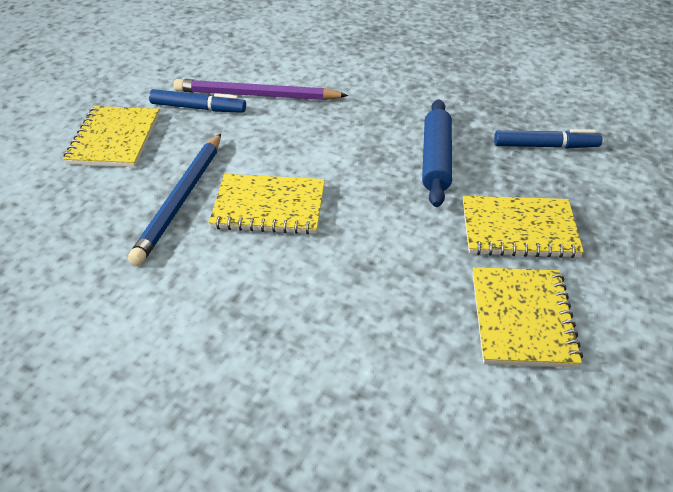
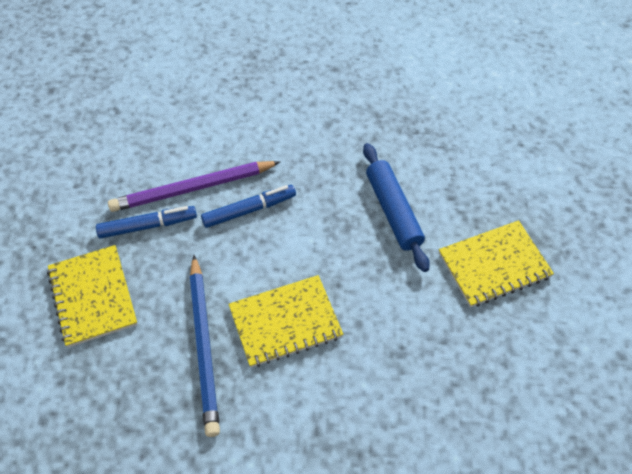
camera: 25 degrees left, 15 degrees up
(522, 319) = (537, 356): yellow notebook -> none
(545, 146) = (471, 161): blue marker -> blue marker (249, 210)

